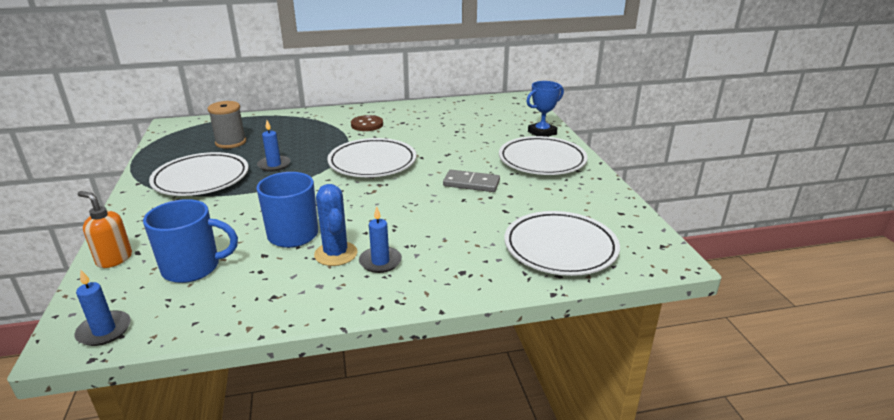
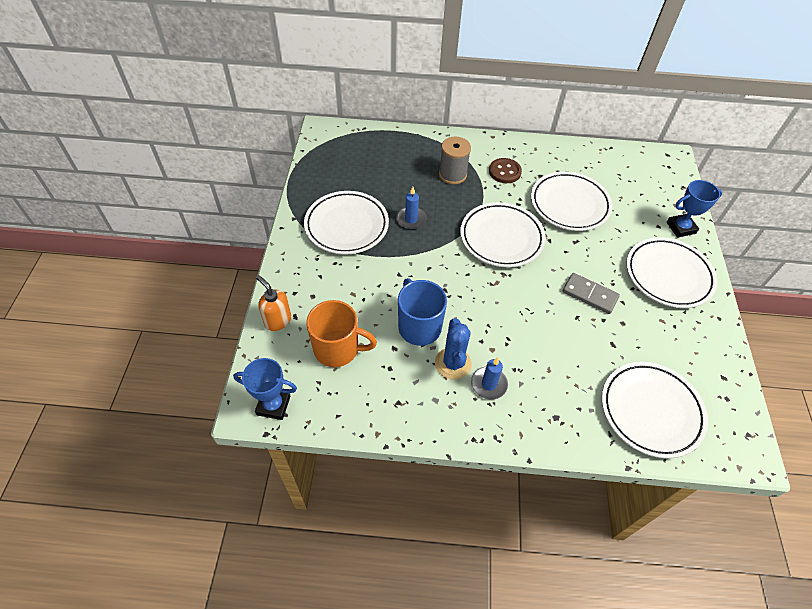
camera: 15 degrees right, 25 degrees up
(104, 330) = (273, 405): blue candle -> blue trophy
(193, 268) = (337, 349): blue mug -> orange mug
(231, 142) = (374, 173): grey spool -> grey spool (452, 175)
(435, 134) = (569, 204): none -> white plate

